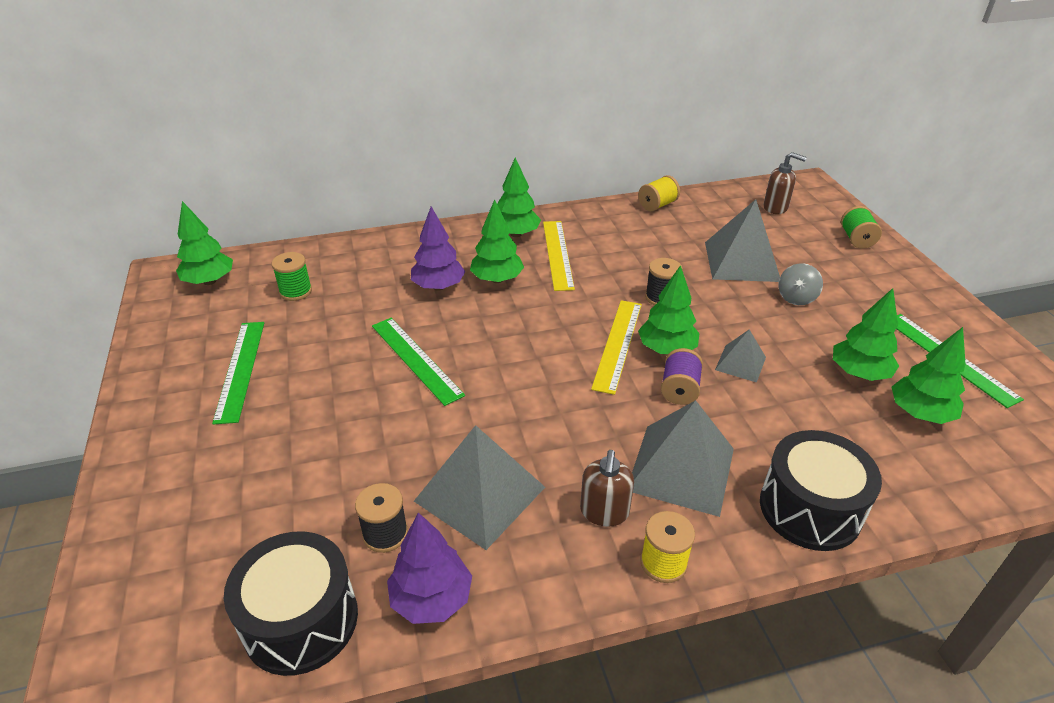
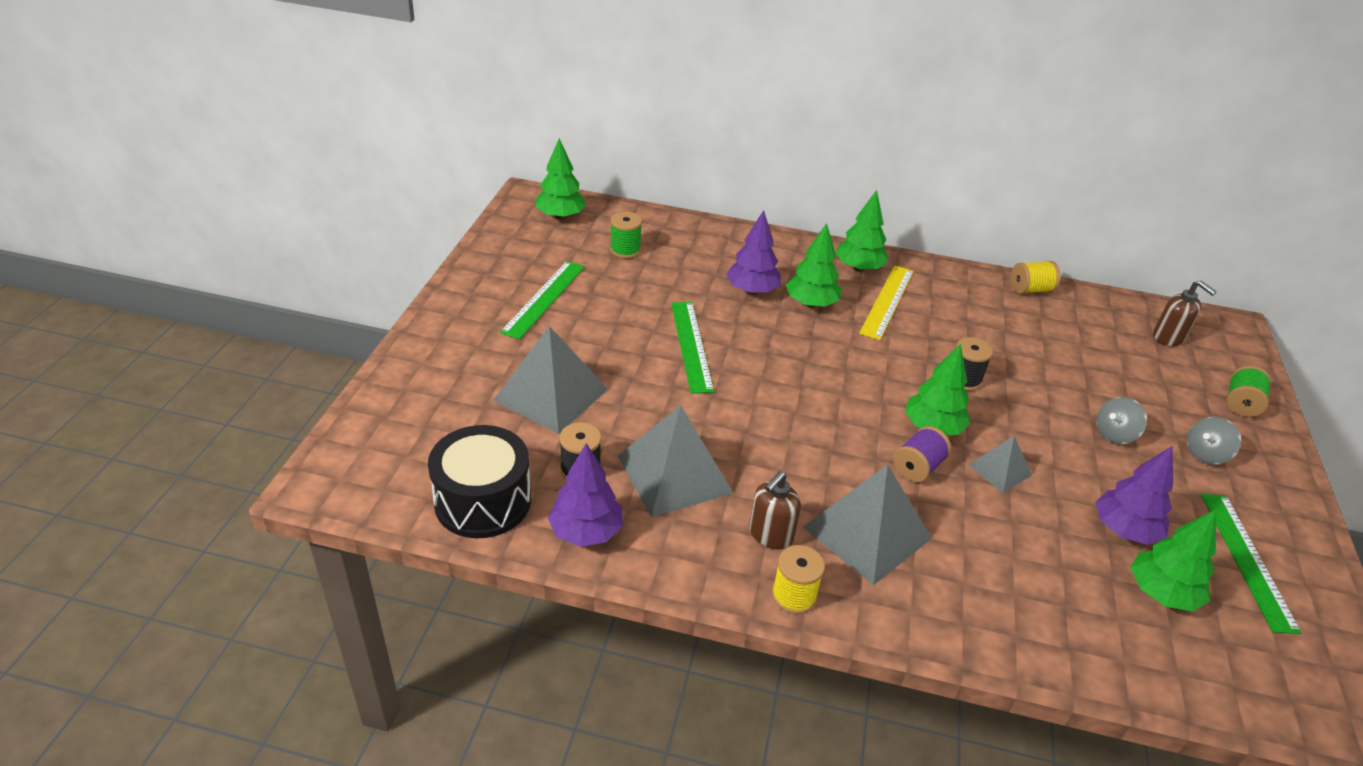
camera: 25 degrees right, 0 degrees up
(617, 344) = (886, 404): yellow ruler -> none
(741, 261) = (1081, 377): grey pyramid -> grey pyramid (551, 394)
(810, 509) = (967, 619): black drum -> none
(859, 373) = (1124, 530): green tree -> purple tree
(864, 288) = (1205, 454): none -> grey spinning top

